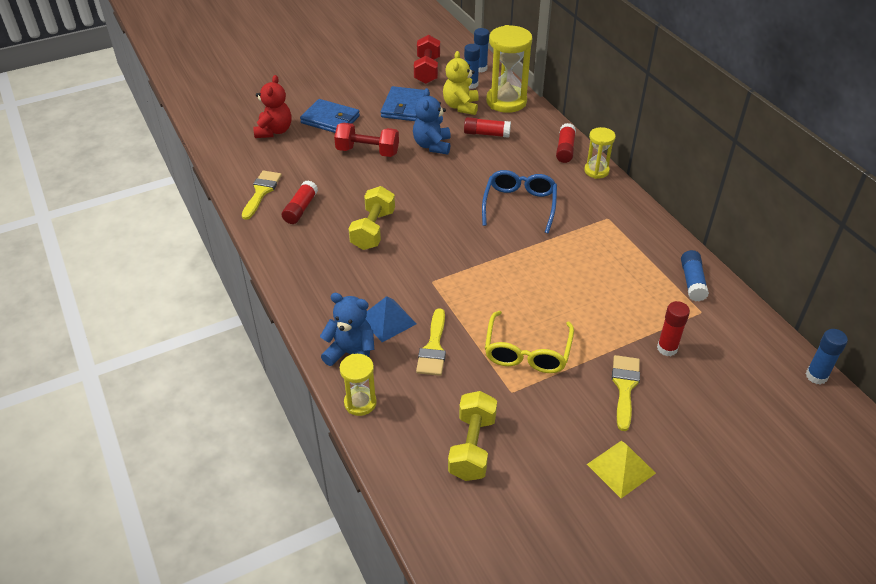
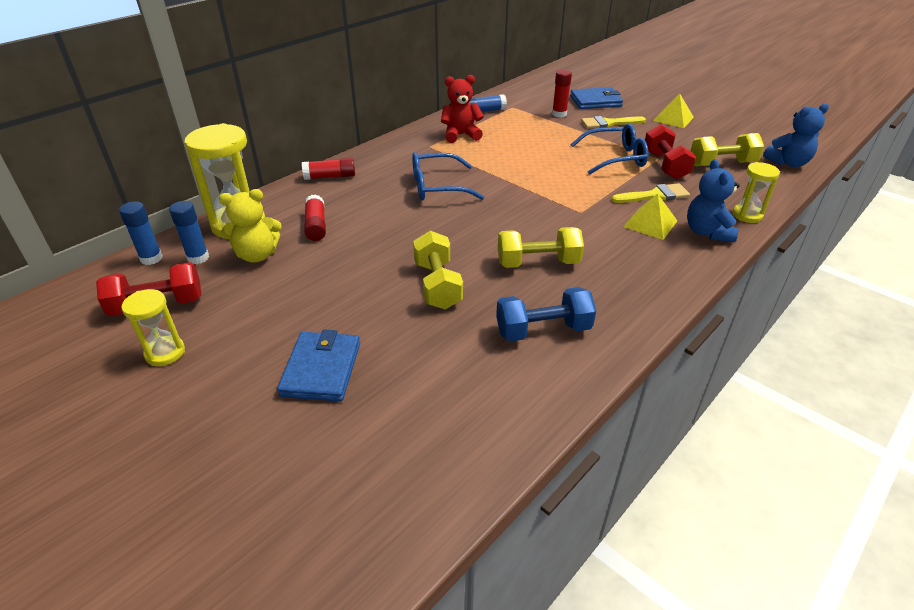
camera: 110 degrees left, 5 degrees down
(261, 192) = (535, 382): yellow brush -> none
(274, 131) = (376, 428): red teddy bear -> red teddy bear (461, 135)
(300, 209) = (543, 330): red glue stick -> blue dumbbell
(367, 151) = (391, 307): red dumbbell -> red dumbbell (665, 165)
(378, 175) = (437, 285): none -> yellow dumbbell
(387, 320) = (650, 223): blue pyramid -> yellow pyramid
(403, 107) = (267, 303): blue wallet -> blue wallet (595, 101)
(432, 145) = (355, 258): blue teddy bear -> blue teddy bear (788, 163)
(527, 352) = (615, 158): yellow glasses -> blue glasses
(596, 171) = (361, 158): yellow hourglass -> yellow hourglass (165, 353)
(816, 376) = (538, 76): blue glue stick -> none

